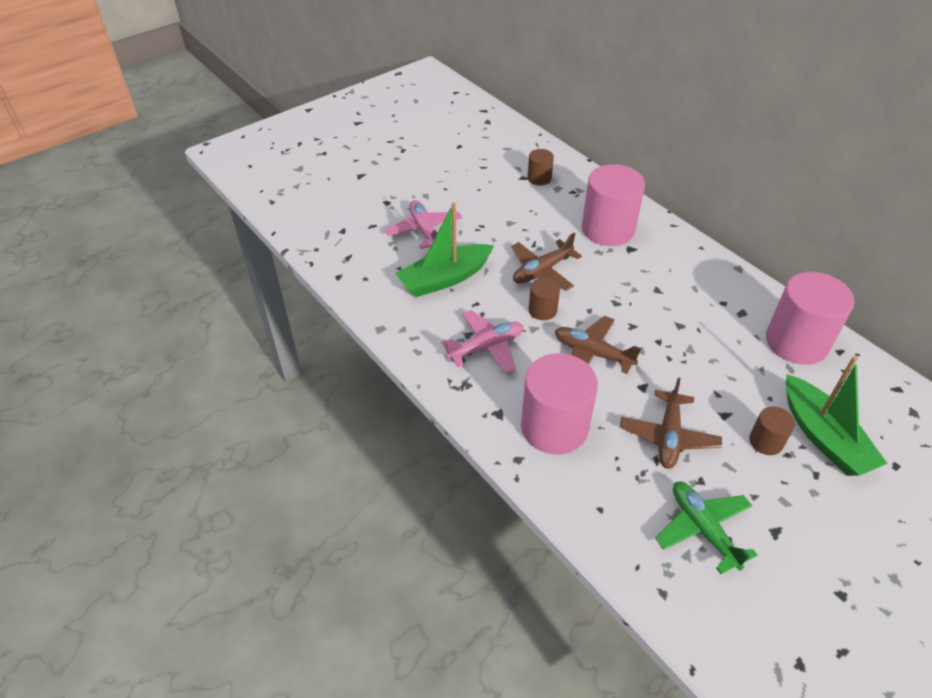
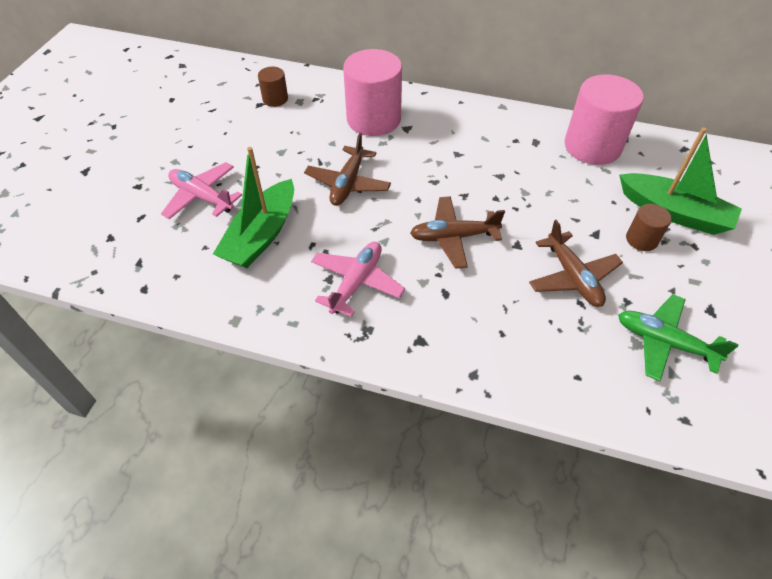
camera: 35 degrees left, 5 degrees up
(542, 310) = (378, 219): brown cylinder -> none
(554, 427) = (478, 324): pink cylinder -> none

